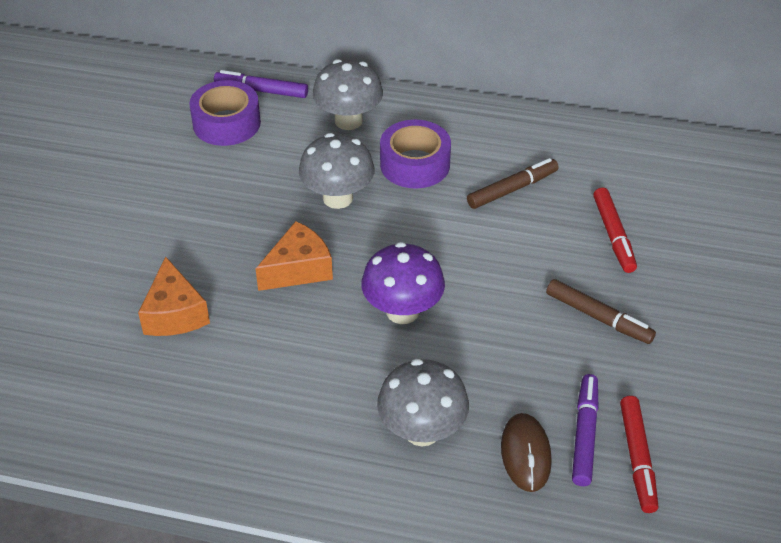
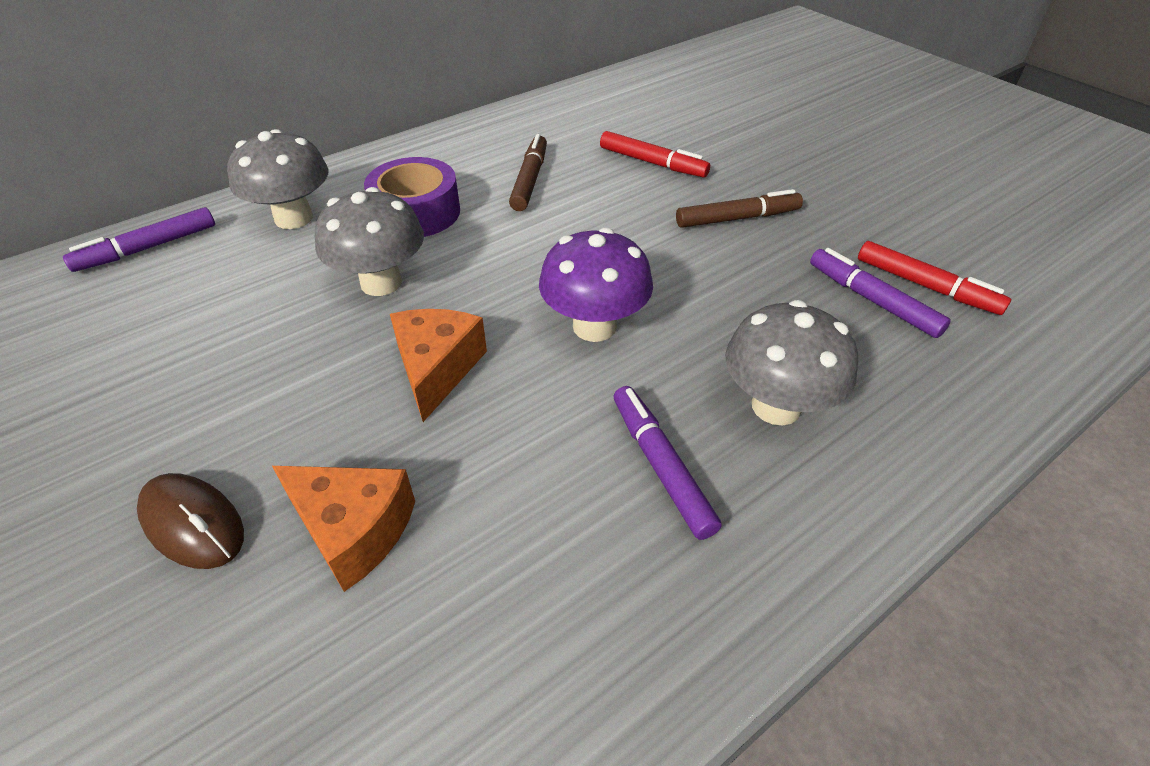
camera: 50 degrees left, 0 degrees up
(226, 123) = (142, 299): purple tape -> none
(323, 403) = (661, 466): none -> purple marker
(525, 454) = (869, 350): brown mouse -> brown mouse (193, 523)

